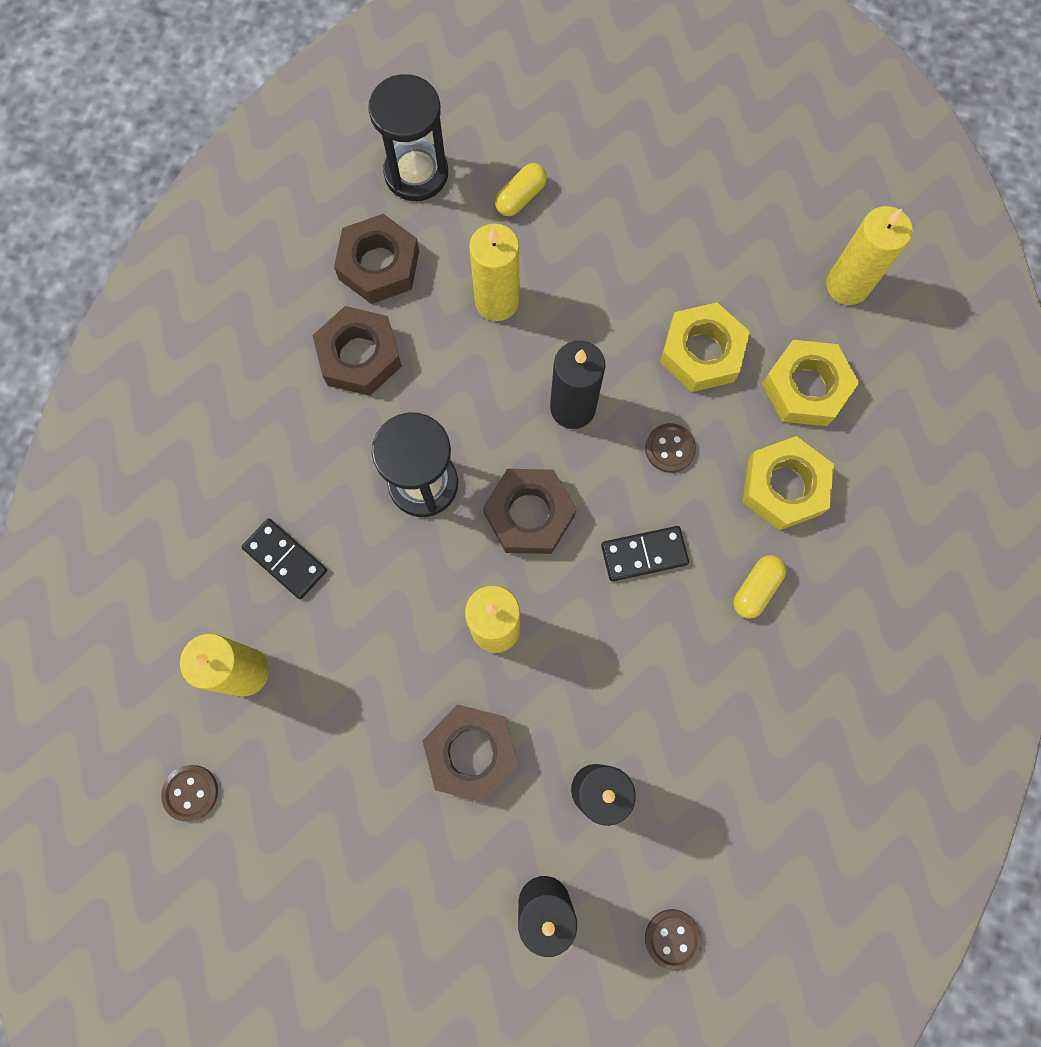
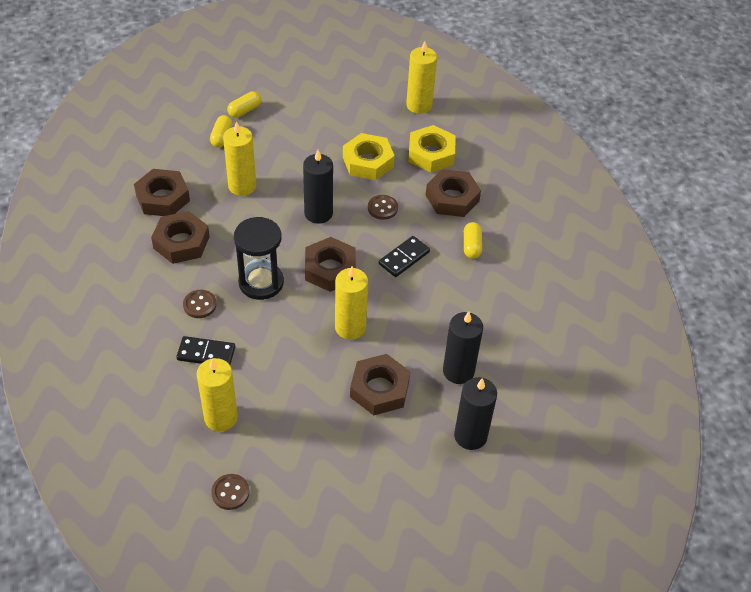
camera: 35 degrees left, 25 degrees down
(416, 173) = (154, 150): black hourglass -> none
(582, 164) = (244, 110): none -> yellow capsule
(672, 939) = (548, 415): brown button -> brown button (200, 305)
(784, 487) = (452, 198): yellow nut -> brown nut

